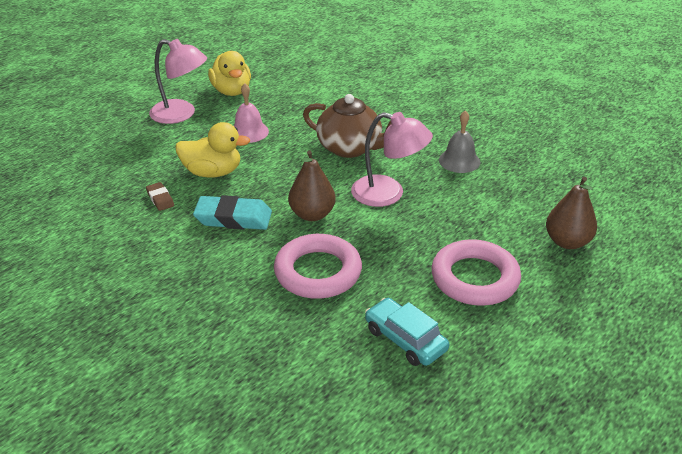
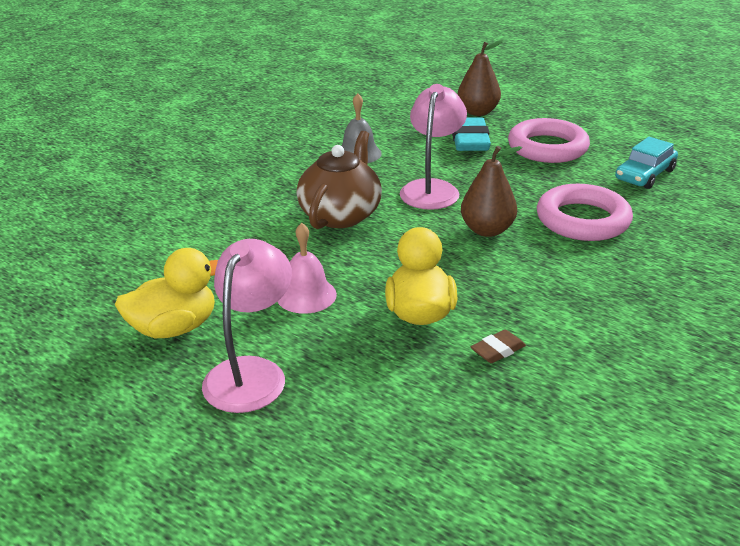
camera: 95 degrees left, 5 degrees down
(233, 218) = (516, 282): turquoise eraser -> turquoise eraser (470, 140)

